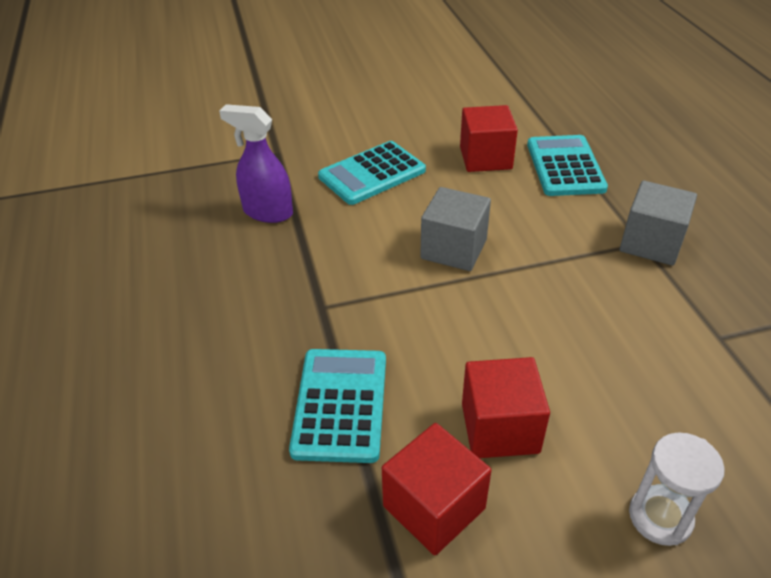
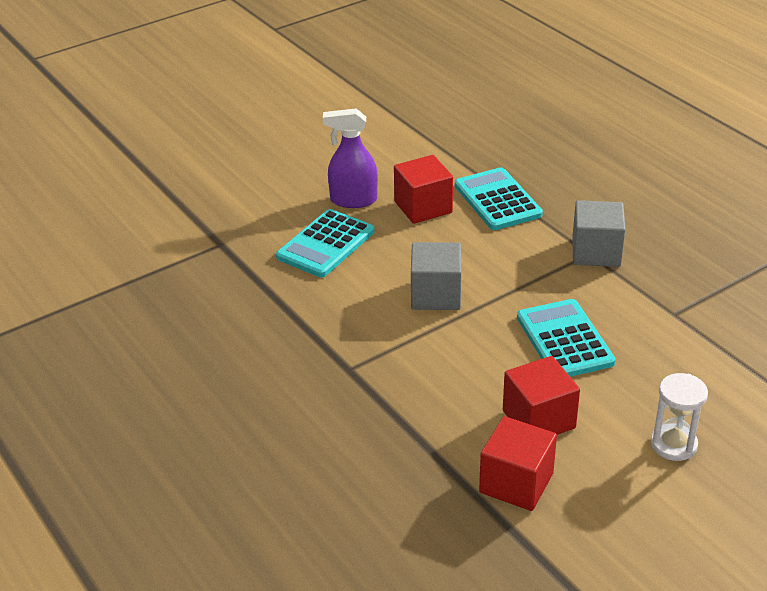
camera: 20 degrees left, 5 degrees down
(267, 212) = (248, 301): purple spray bottle -> purple spray bottle (353, 200)
(340, 404) = (408, 436): turquoise calculator -> turquoise calculator (564, 340)

